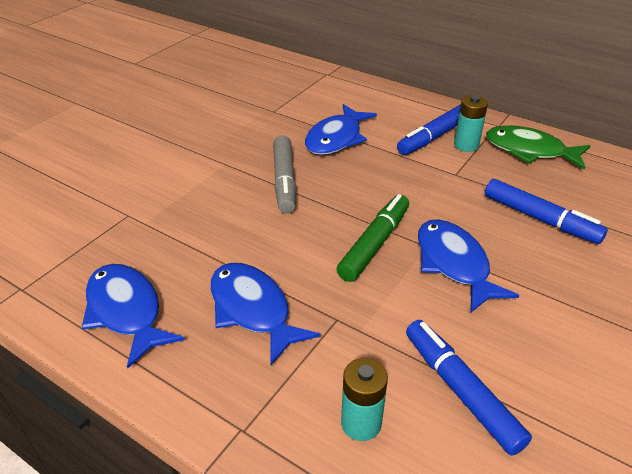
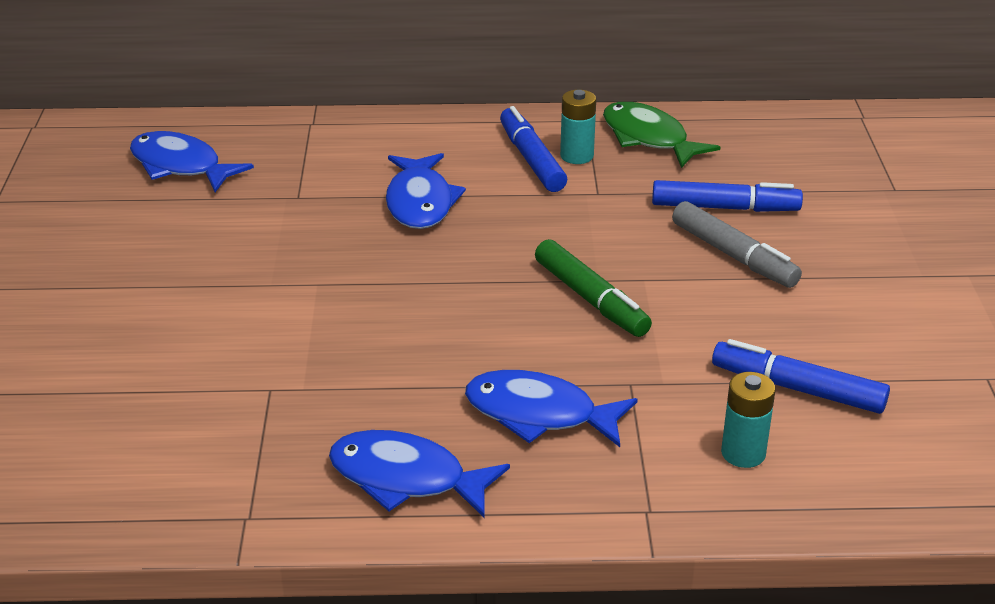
camera: 35 degrees left, 5 degrees down
(284, 181) = (416, 274): grey marker -> grey marker (733, 256)
(374, 244) = (591, 299): green marker -> green marker turned 150 degrees clockwise
(433, 137) = (531, 159): blue marker -> blue marker turned 150 degrees clockwise
(454, 264) = (687, 285): blue fish -> blue fish (181, 166)
(529, 151) = (648, 138): green fish -> green fish turned 60 degrees clockwise

